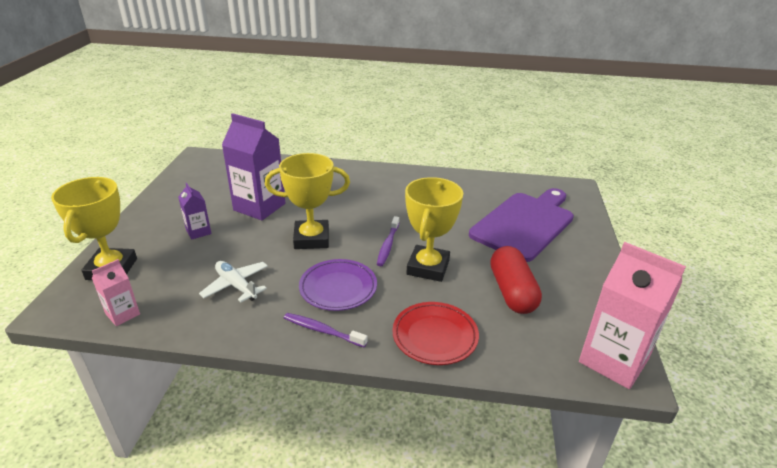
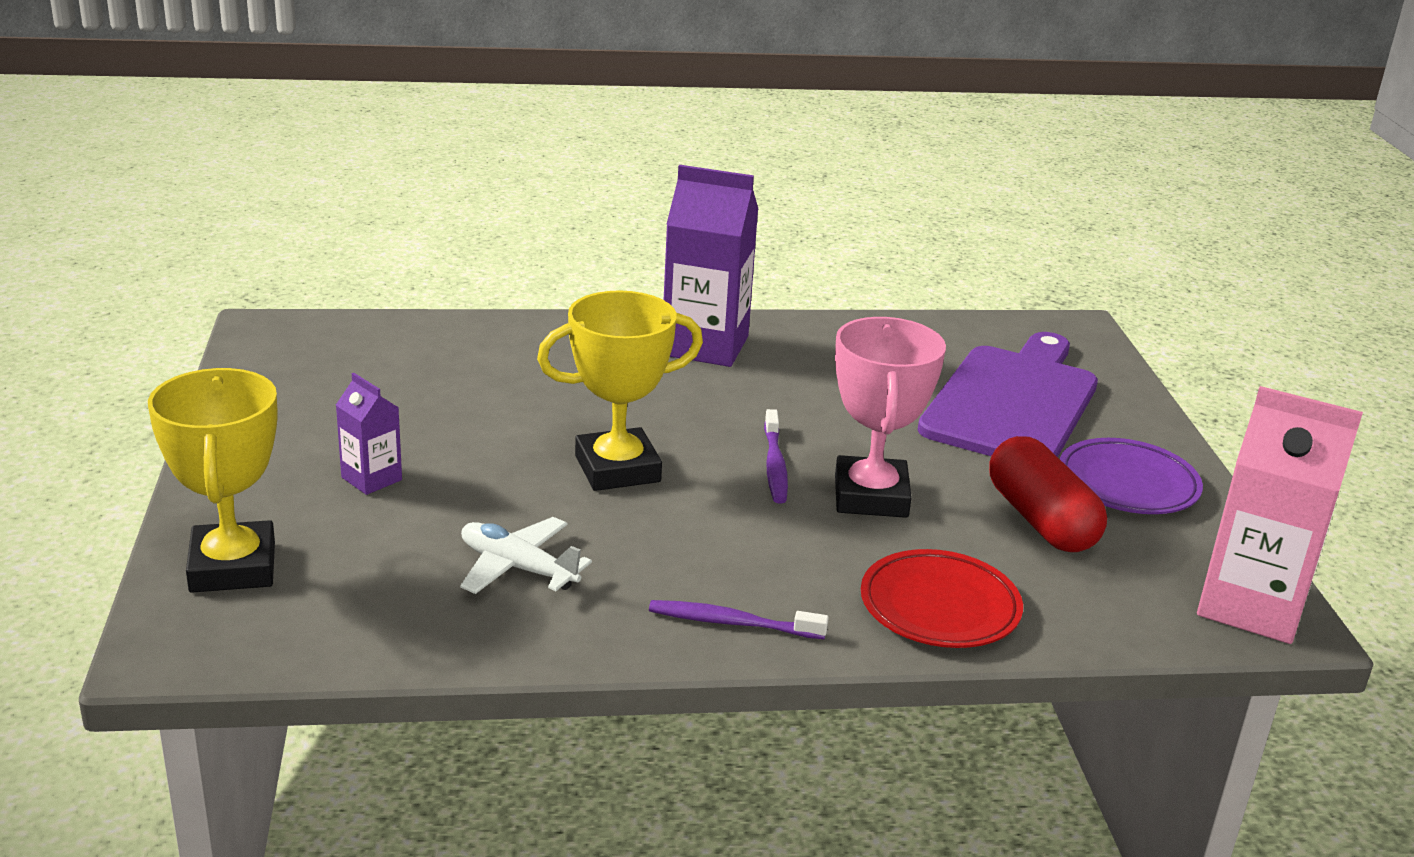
camera: 15 degrees left, 5 degrees down
(123, 314) = (318, 643): pink carton -> none
(259, 207) = (471, 419): purple carton -> purple carton (705, 346)
(338, 288) = (721, 549): purple plate -> purple plate (1127, 484)
(428, 267) = (871, 496): yellow trophy -> pink trophy

